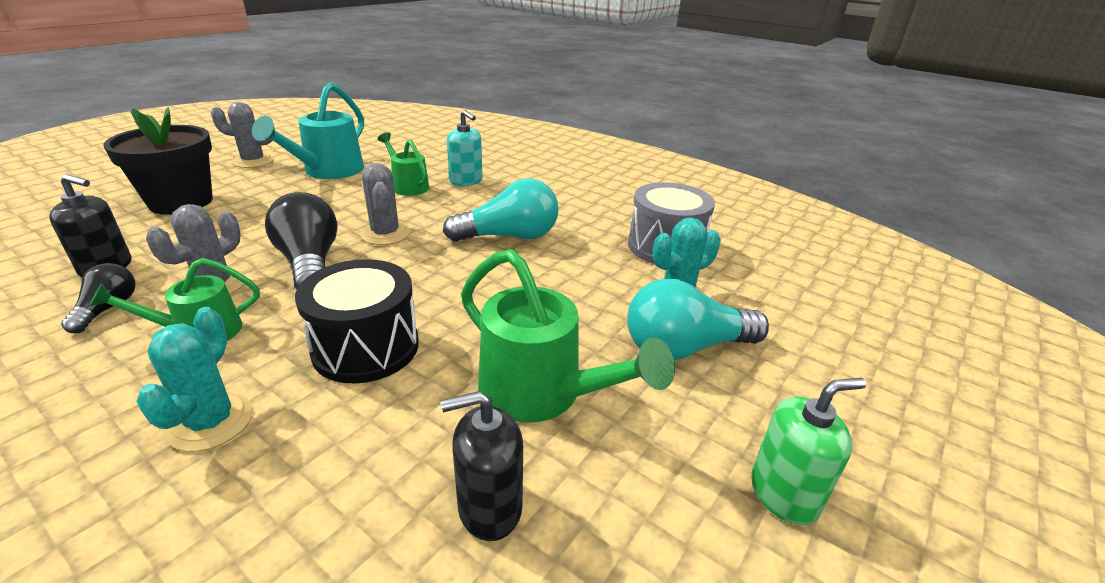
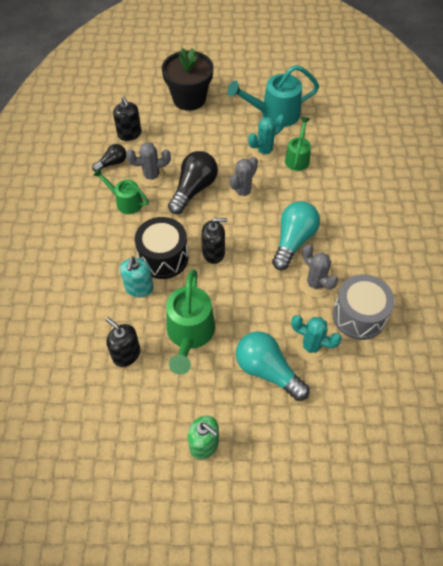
camera: 55 degrees right, 25 degrees up
(211, 422) = (95, 250): turquoise cactus -> turquoise cactus (264, 151)
(253, 161) = (250, 78): grey cactus -> grey cactus (315, 284)
(434, 298) = (213, 253): none -> black soap dispenser
(466, 181) = (333, 176): turquoise soap dispenser -> turquoise soap dispenser (139, 288)
(509, 236) = (293, 241): turquoise light bulb -> turquoise light bulb turned 105 degrees counterclockwise

